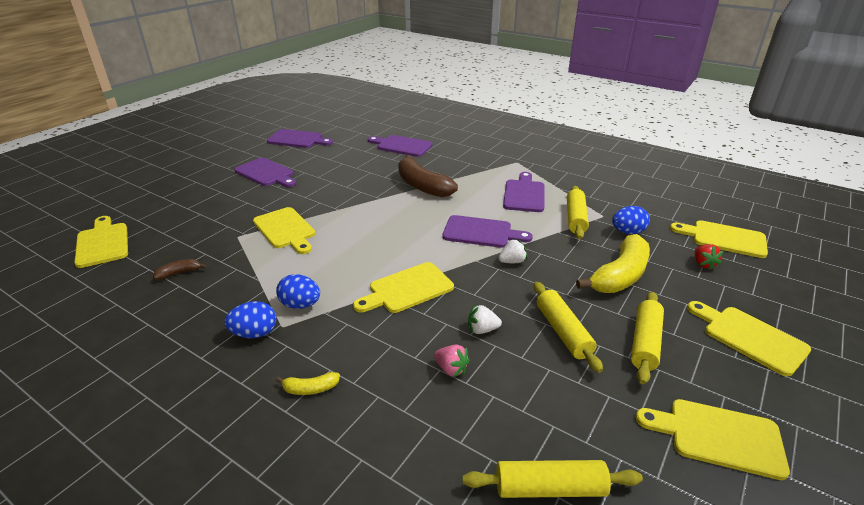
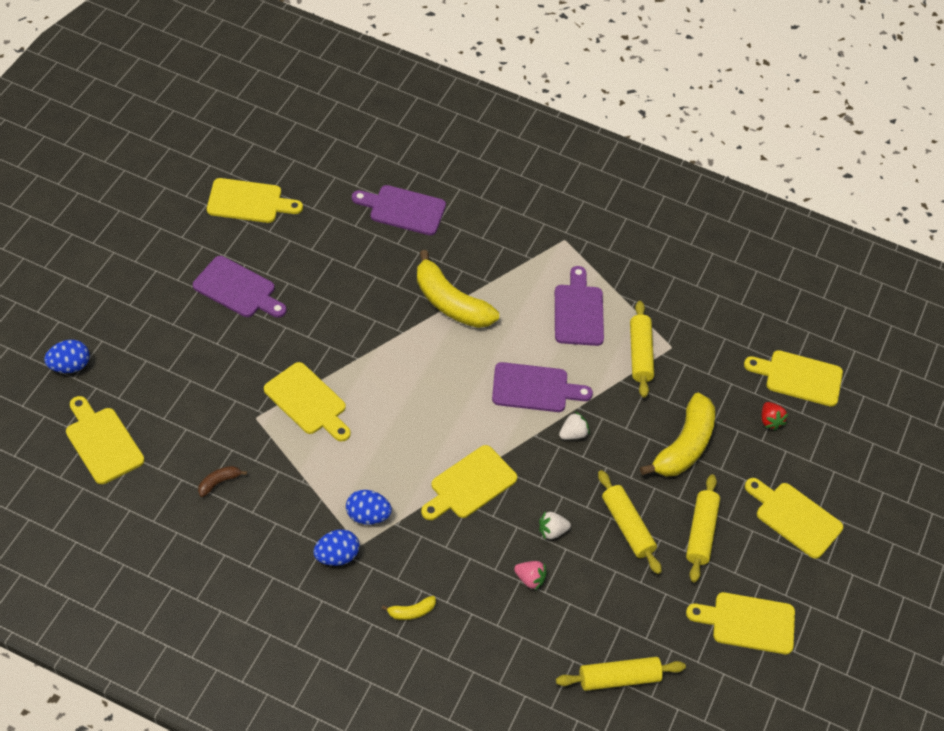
camera: 15 degrees left, 20 degrees up
(297, 139) = (249, 201): purple cutting board -> yellow cutting board
(422, 186) = (450, 303): brown banana -> yellow banana
(627, 232) = (697, 374): blue egg -> blue egg (69, 366)

